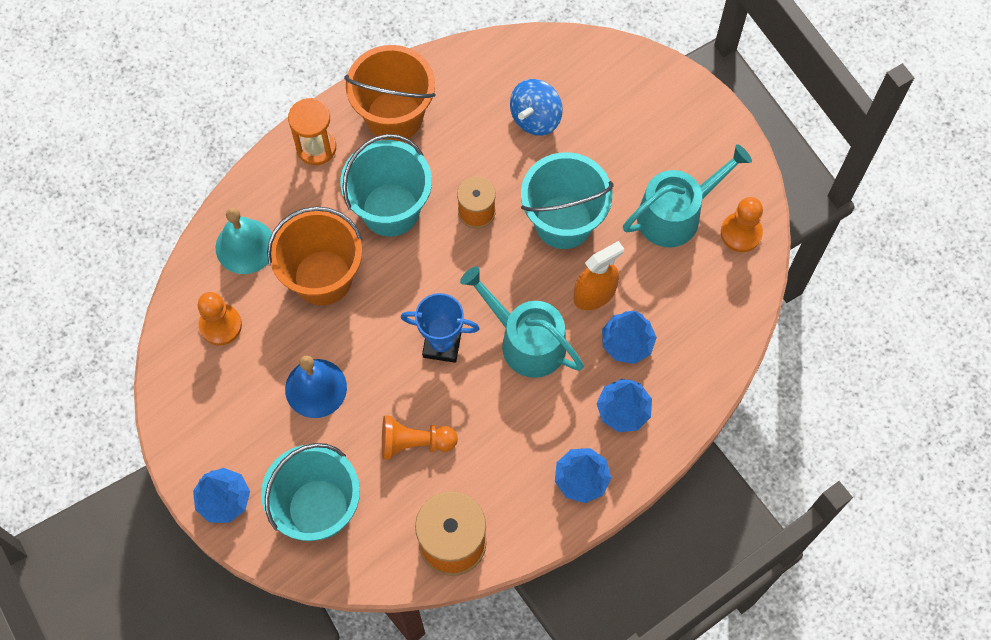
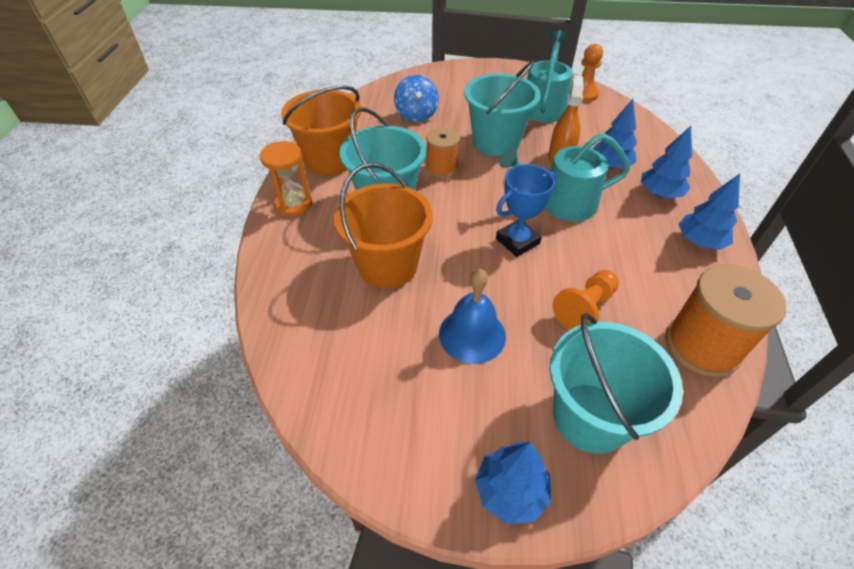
camera: 45 degrees left, 20 degrees down
(220, 325) = (342, 356): orange pawn -> none
(245, 246) = (303, 290): turquoise bell -> none

